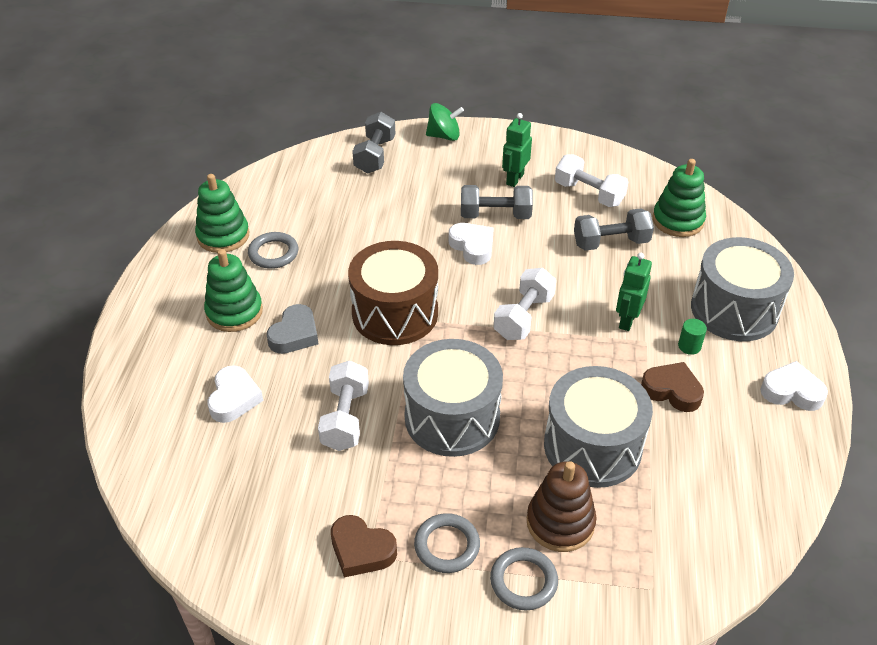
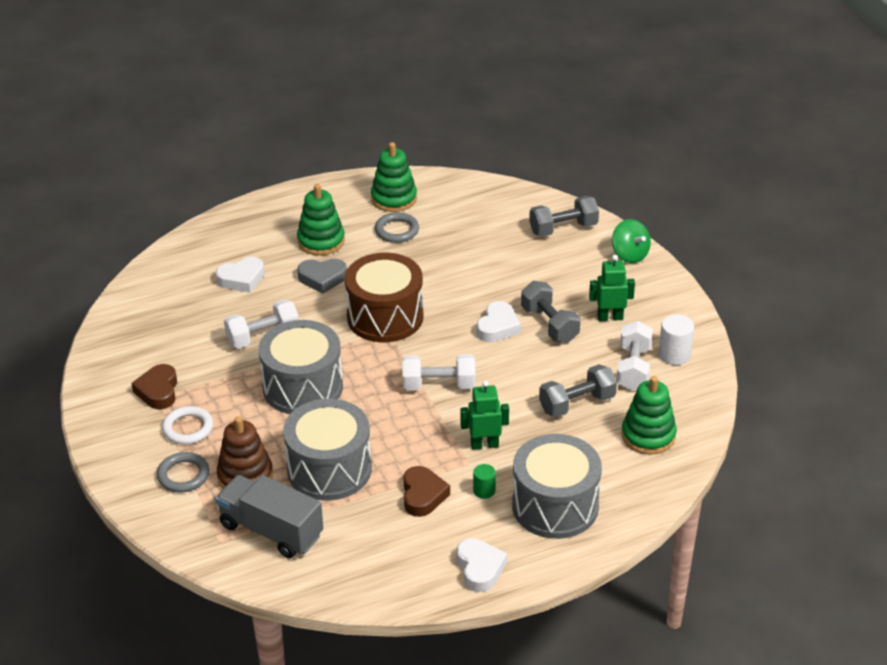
camera: 60 degrees right, 5 degrees down
(447, 546) = (188, 428): grey ring -> white ring
(588, 166) = (674, 355): none -> white cylinder
(611, 242) = (577, 403): grey dumbbell -> grey dumbbell turned 75 degrees counterclockwise
(659, 533) = (271, 530): none -> grey truck

